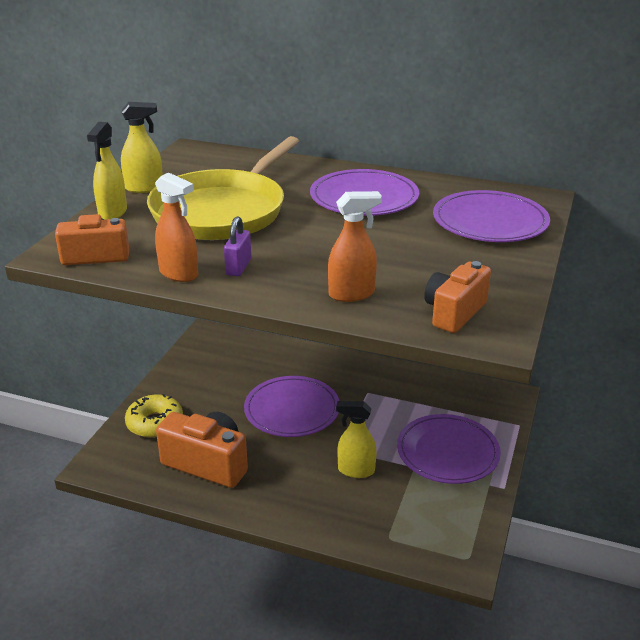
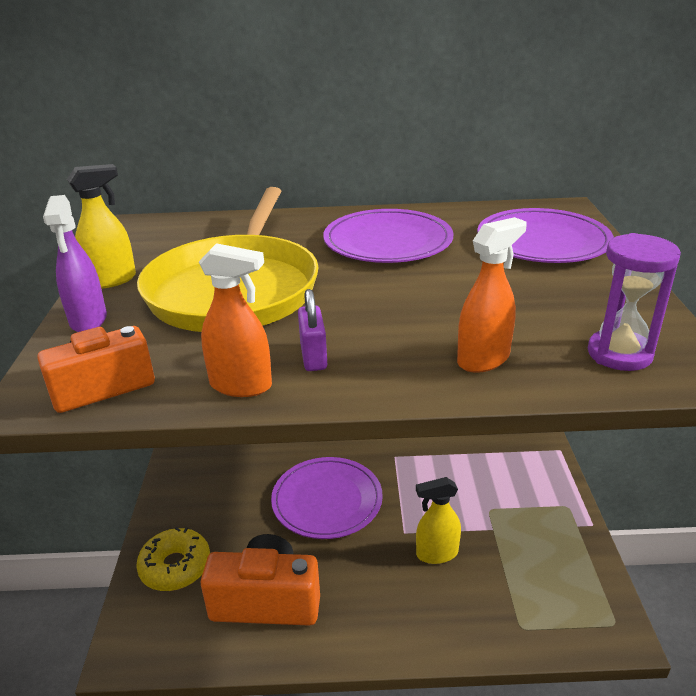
camera: 20 degrees left, 0 degrees up
(112, 213) = (88, 320): yellow spray bottle -> purple spray bottle
(447, 452) = (514, 501): purple plate -> none
(454, 312) = (619, 354): orange camera -> purple hourglass

